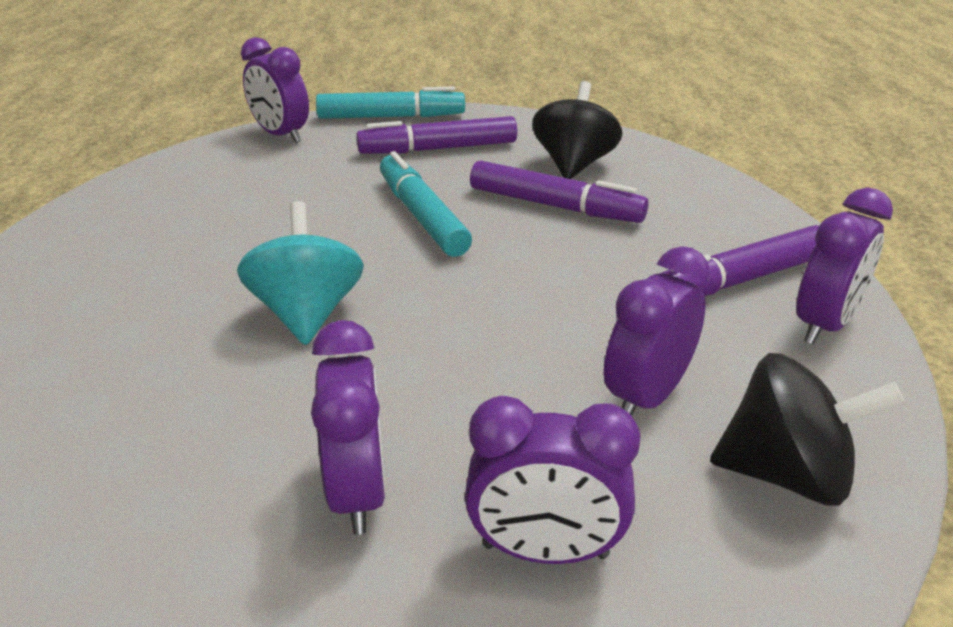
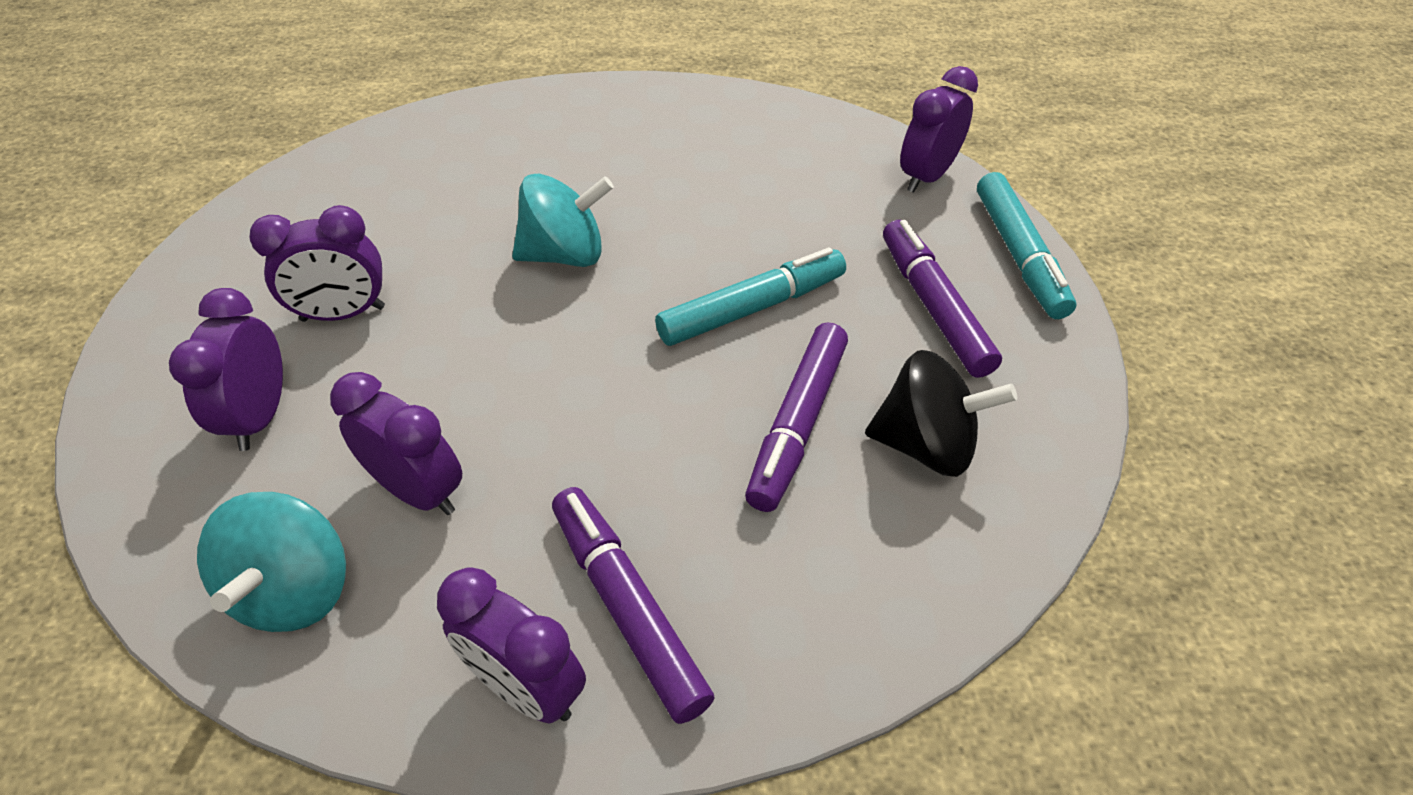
camera: 85 degrees right, 15 degrees up
(786, 474) = (294, 590): black spinning top -> turquoise spinning top

